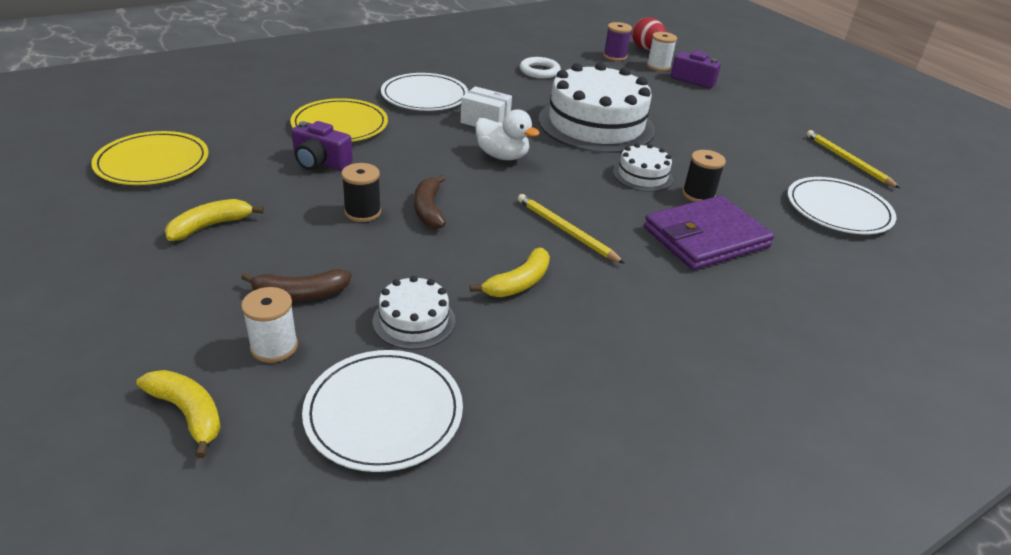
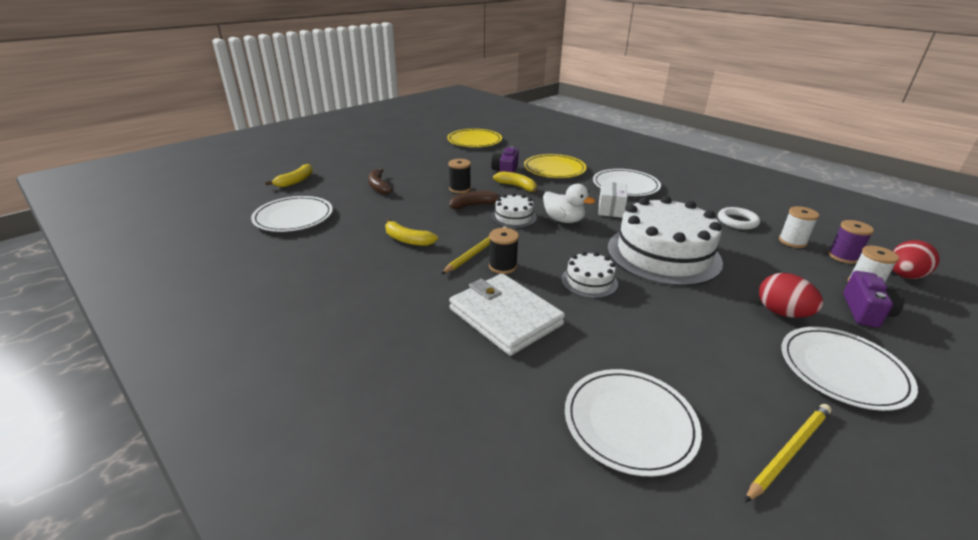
camera: 80 degrees right, 5 degrees down
(210, 226) = (426, 160): yellow banana -> yellow banana (517, 187)
(274, 347) = (338, 188): white spool -> white spool (792, 241)
(414, 320) = (363, 215): white cake -> white cake (513, 217)
(502, 156) = (564, 220): white duck -> white duck turned 75 degrees counterclockwise
(696, 108) = (782, 313): none -> red egg
(698, 195) = (579, 313): black spool -> black spool (502, 266)
(705, 237) = (505, 316): purple wallet -> white wallet
(763, 114) = (843, 370): none -> white plate

